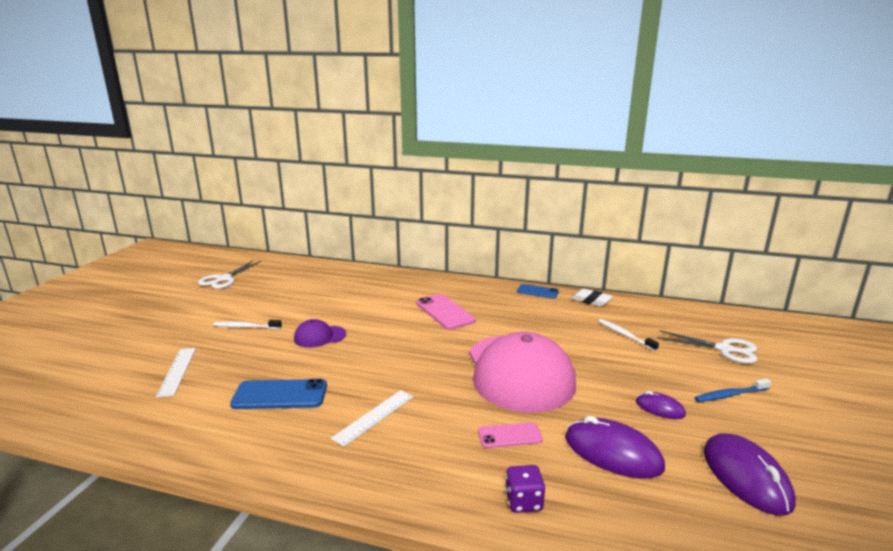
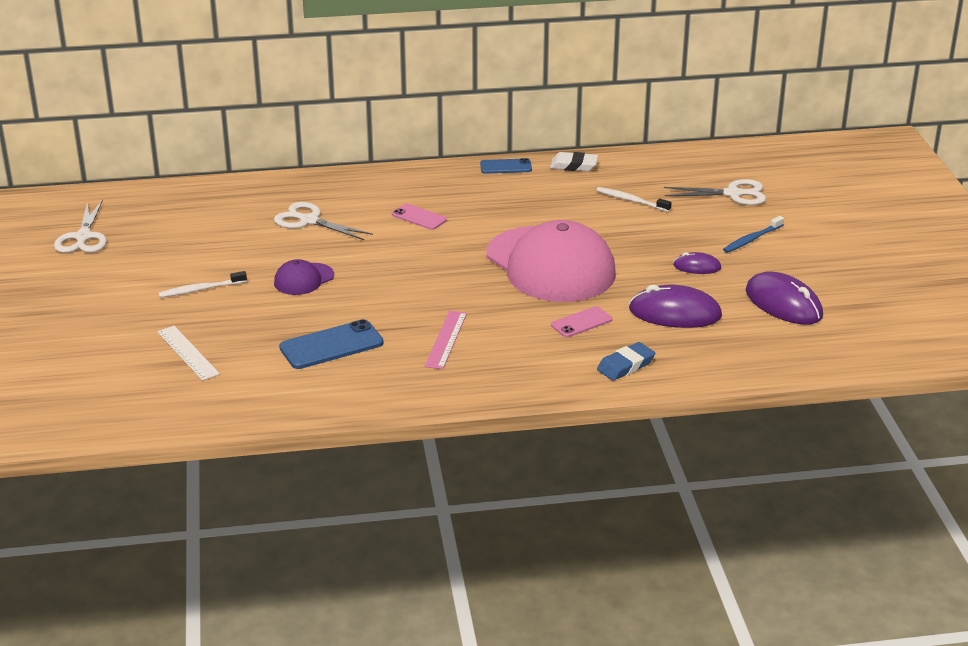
camera: 25 degrees left, 10 degrees up
(367, 298) = (309, 221): none -> white scissors
(374, 417) = (446, 339): white ruler -> pink ruler
(445, 312) = (419, 217): pink phone -> pink phone, size x0.62
(523, 501) = (625, 365): purple dice -> blue eraser

